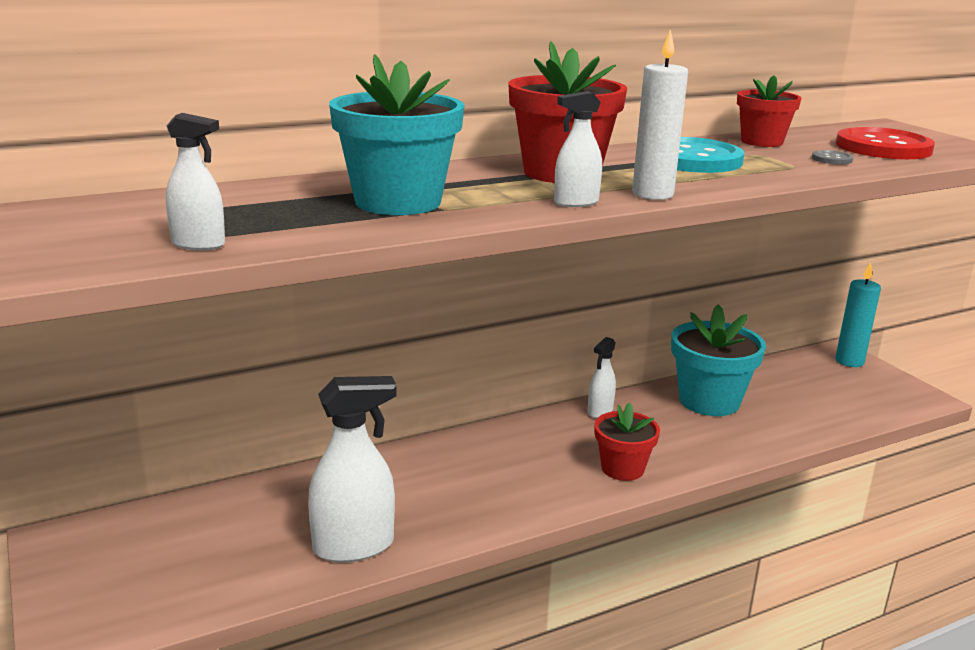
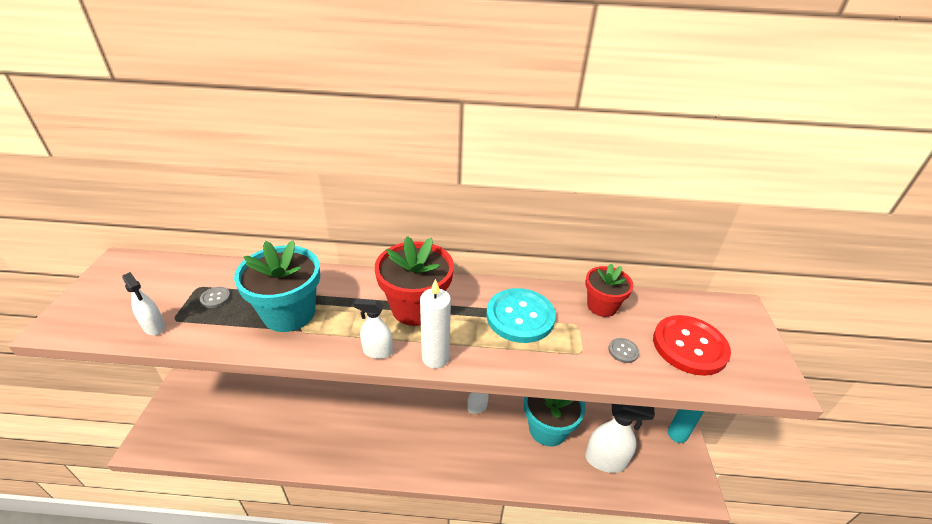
camera: 30 degrees right, 15 degrees up
(253, 211) = (215, 298): none -> grey button
(354, 546) = (280, 449): white spray bottle -> white spray bottle (605, 460)
(622, 468) = (448, 460): red flower pot -> none

